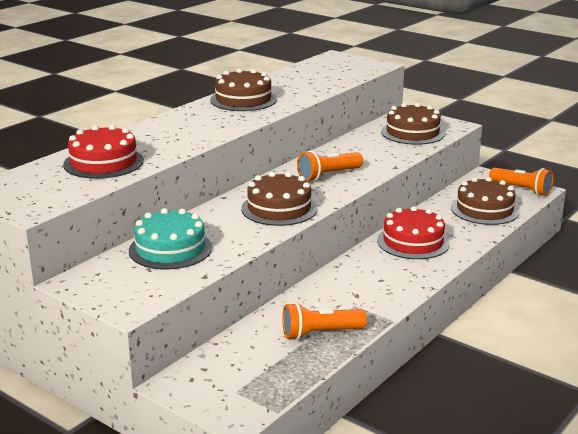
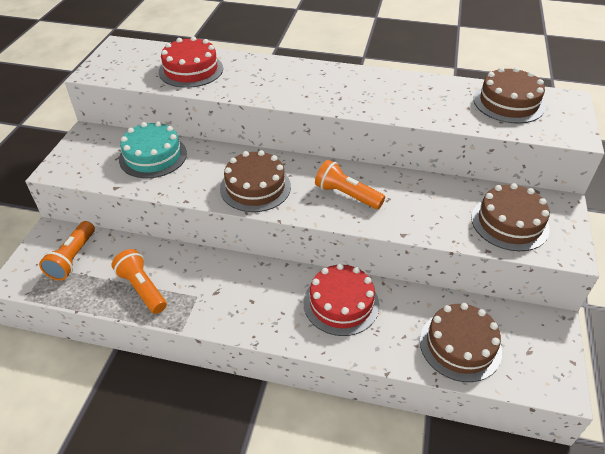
camera: 65 degrees right, 20 degrees up
(243, 100) = (380, 86): brown cake -> brown cake (508, 103)
(522, 190) = (545, 370): orange flashlight -> orange flashlight (72, 258)

